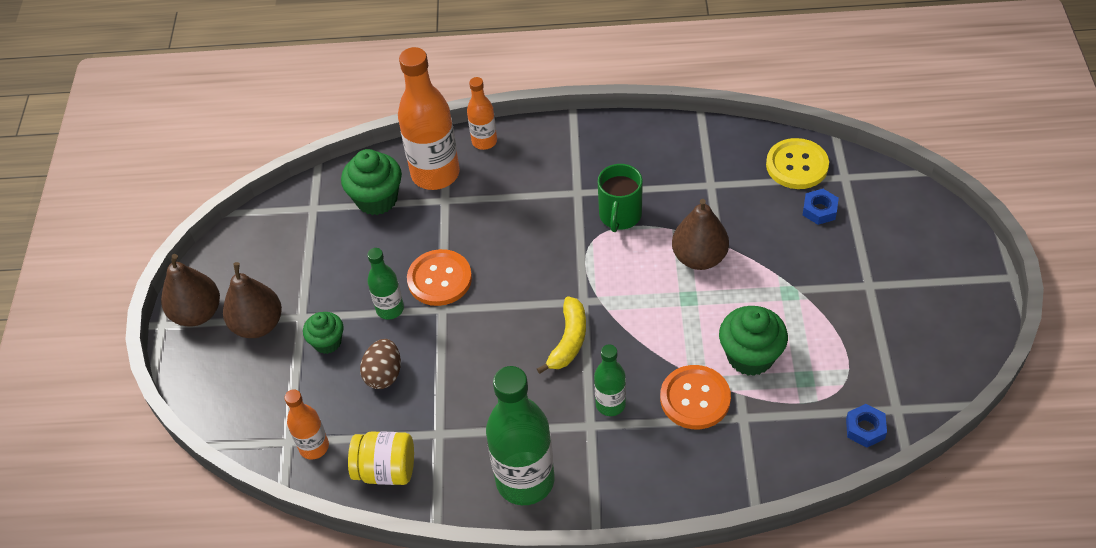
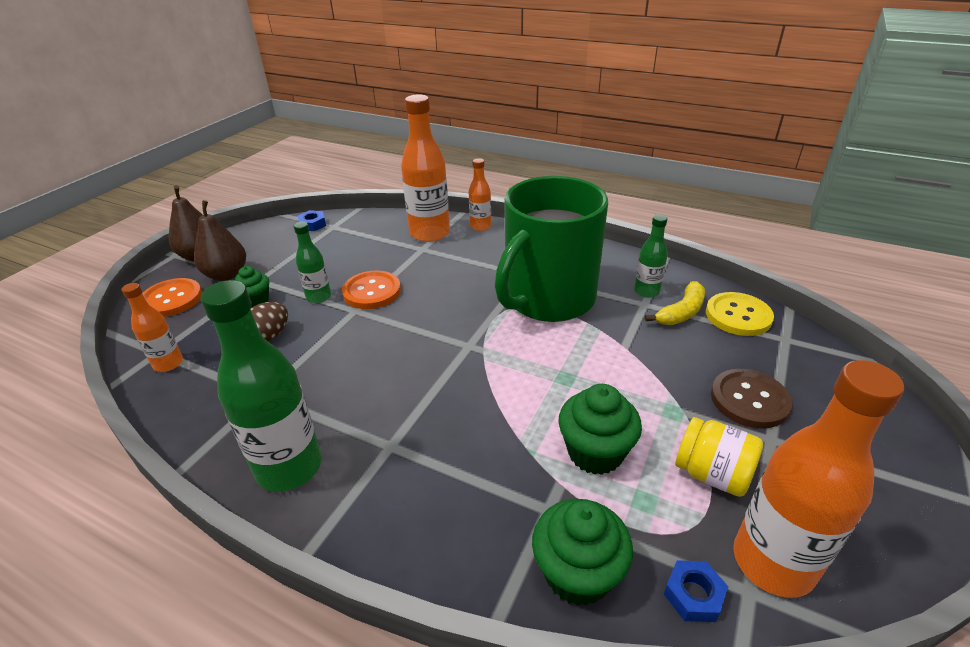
camera: 25 degrees right, 15 degrees down
(377, 199) = (377, 234): green cupcake -> green cupcake (577, 573)
(386, 470) = (195, 403): yellow jar -> yellow jar (712, 474)
(568, 341) = (431, 369): yellow banana -> yellow banana (681, 312)
(610, 404) = (423, 436): green bottle -> green bottle (646, 291)
(620, 215) = (548, 299): green mug -> green mug, size x2.22
(695, 398) = (509, 467): orange button -> orange button (171, 299)
(699, 257) = (597, 351): brown pear -> none
(819, 210) = (744, 355): blue nut -> blue nut (313, 224)
(840, 255) = (749, 400): none -> brown button
(903, 383) = (773, 562): none -> orange bottle

